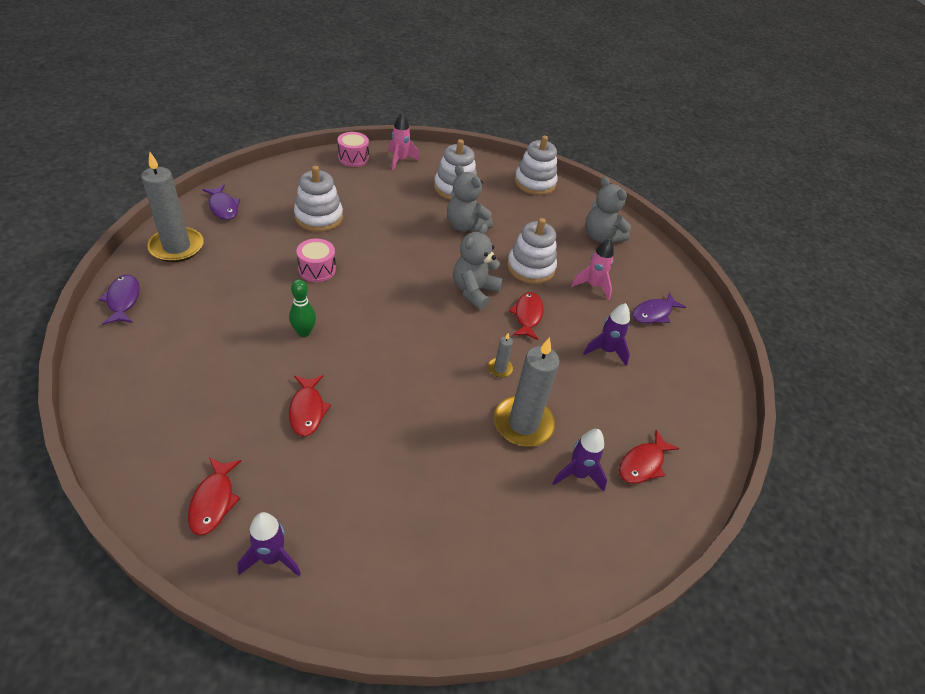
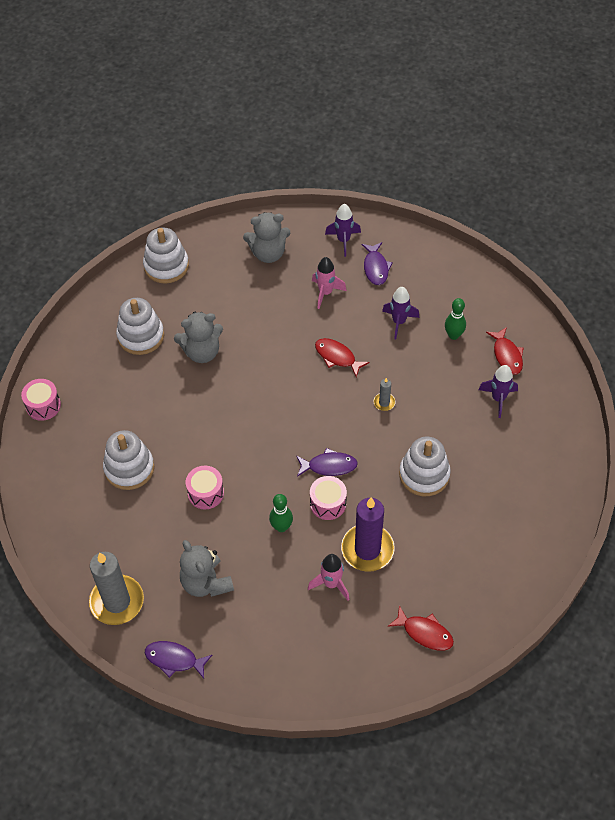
camera: 55 degrees left, 10 degrees up
(223, 207) = (71, 547): purple fish -> purple fish (329, 466)
(272, 557) = (485, 607): purple rocket -> purple rocket (343, 240)
(307, 410) = (367, 549): red fish -> purple candle
(349, 360) = (328, 503): none -> pink drum
(400, 160) = (69, 365): pink rocket -> pink rocket (331, 584)
(474, 291) = (291, 383): grey teddy bear -> grey teddy bear (206, 583)
(523, 424) = (442, 411): grey candle -> none
(530, 268) = (282, 327): white stacking toy -> white stacking toy (424, 474)
(628, 403) = (453, 335): none -> green bowling pin

